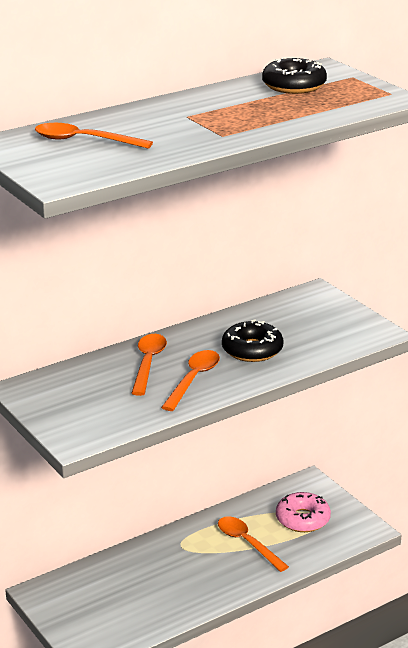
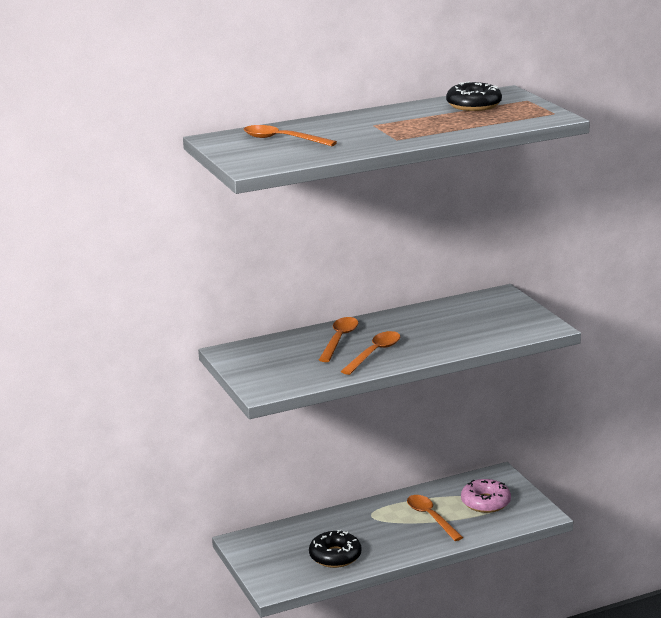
camera: 10 degrees right, 5 degrees down
(252, 350) = (432, 334): black donut -> black donut (335, 556)

